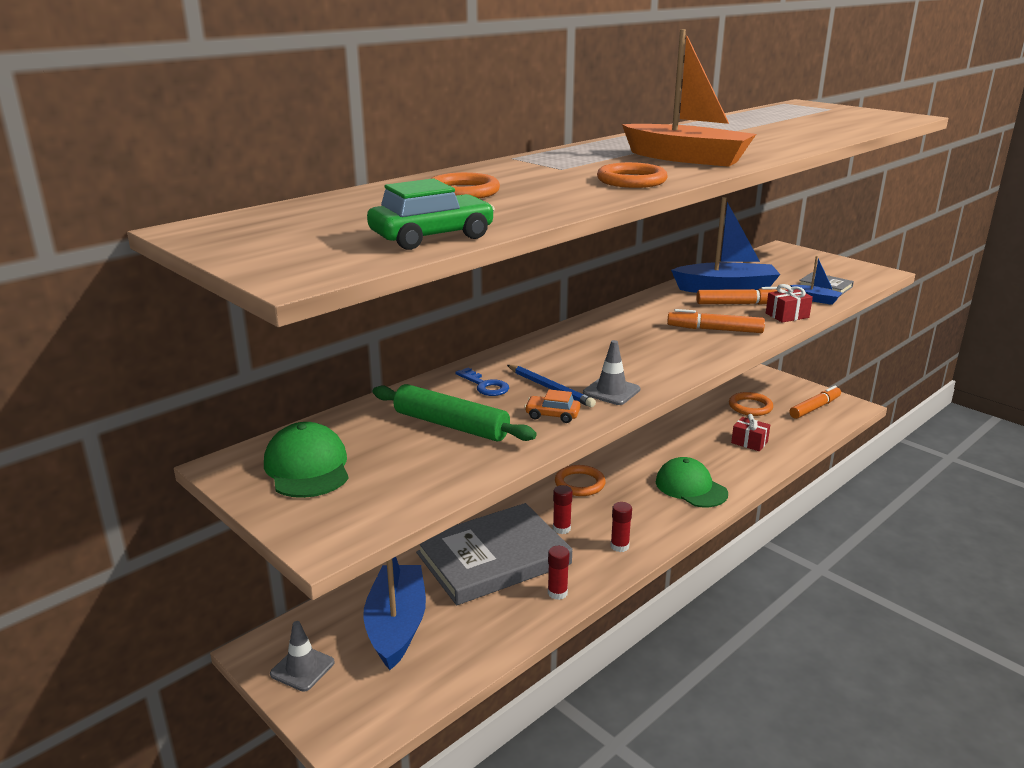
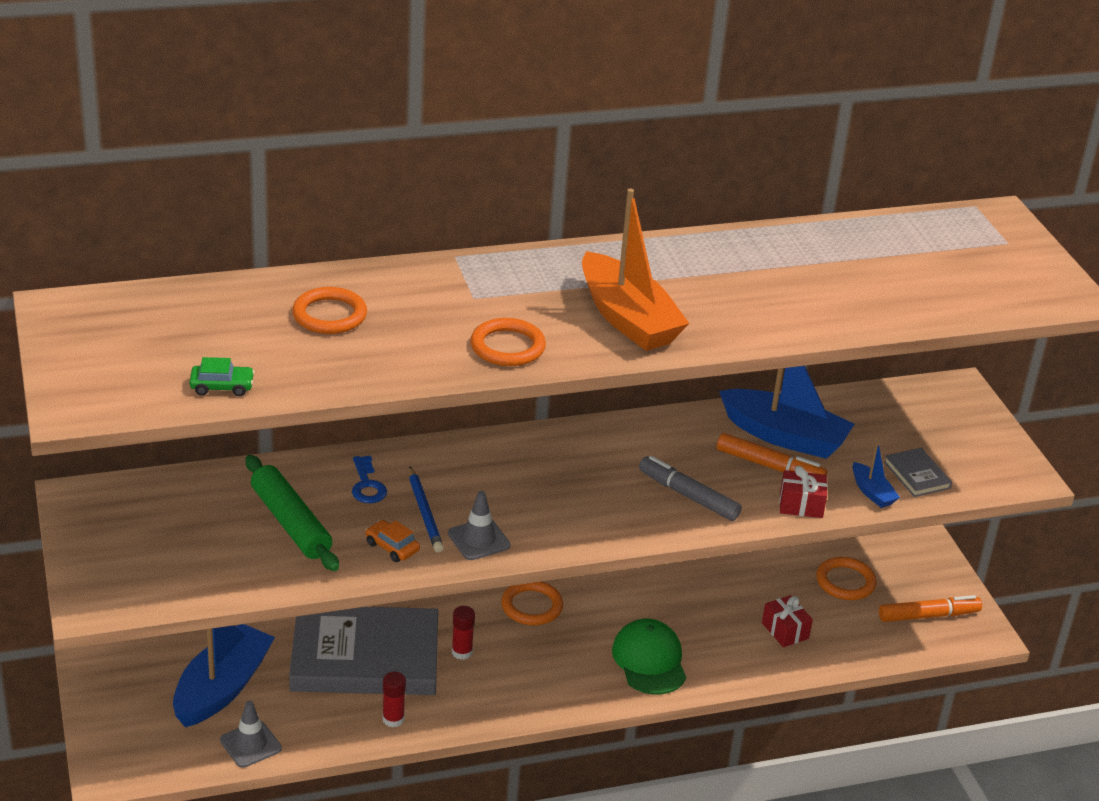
camera: 25 degrees right, 10 degrees up
(302, 668) = (116, 693): grey traffic cone -> grey traffic cone (250, 744)
(307, 467) = (134, 523): green cap -> none
(432, 237) = (222, 387): green car -> green car, size x0.58
(619, 546) = (501, 696): red glue stick -> none
(714, 329) = (688, 496): orange marker -> grey marker

